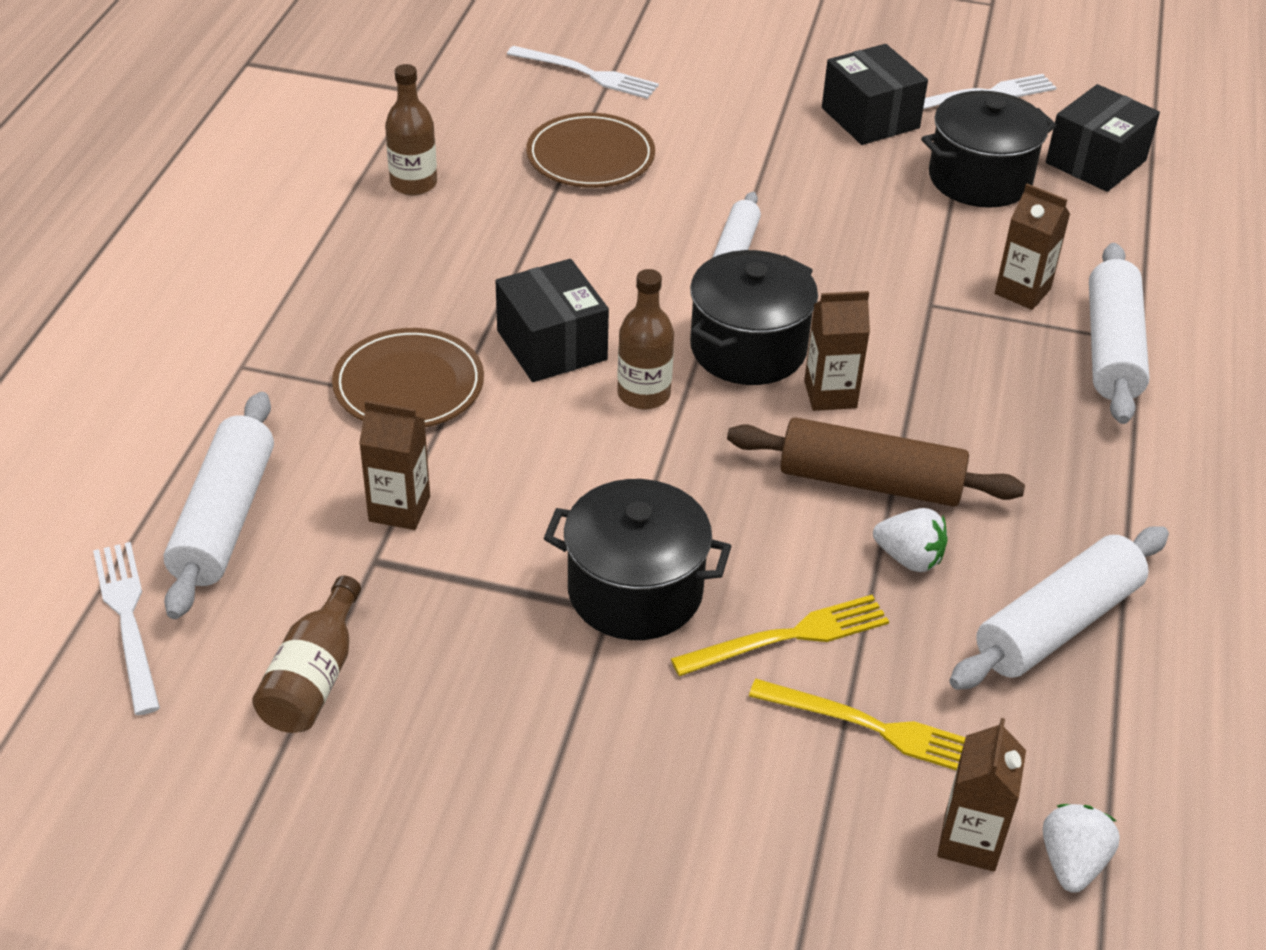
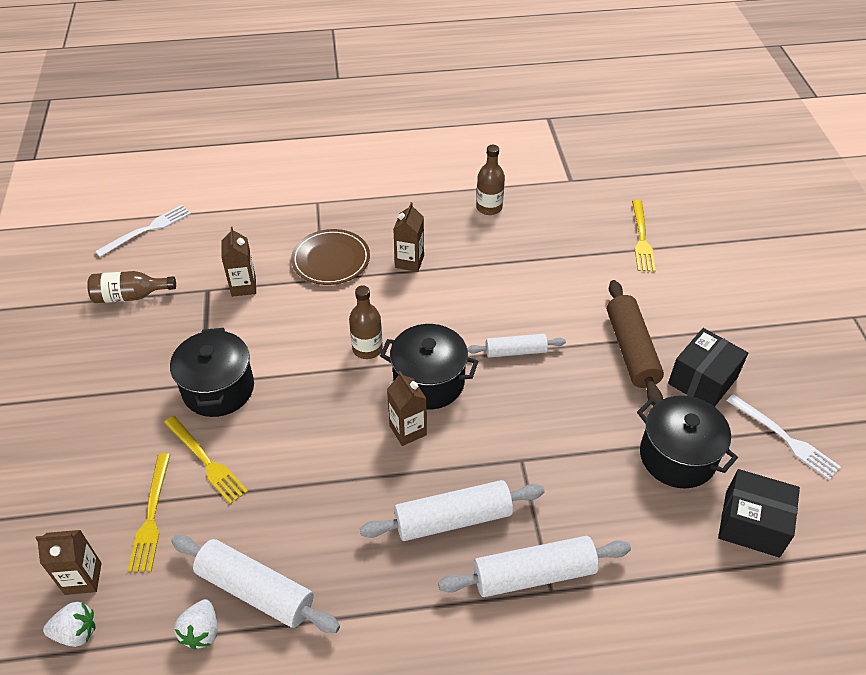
camera: 70 degrees right, 5 degrees up
(225, 519) = (215, 235): white rolling pin -> white rolling pin (453, 519)
(552, 345) = (388, 301): black box -> none
(587, 74) = (641, 238): white fork -> yellow fork
(590, 156) = (561, 265): brown plate -> none
(870, 482) = (340, 468): brown rolling pin -> brown rolling pin (631, 350)
(909, 558) = (284, 502): white strawberry -> white strawberry (202, 631)
(1022, 291) = (565, 508): brown carton -> brown carton (409, 261)

